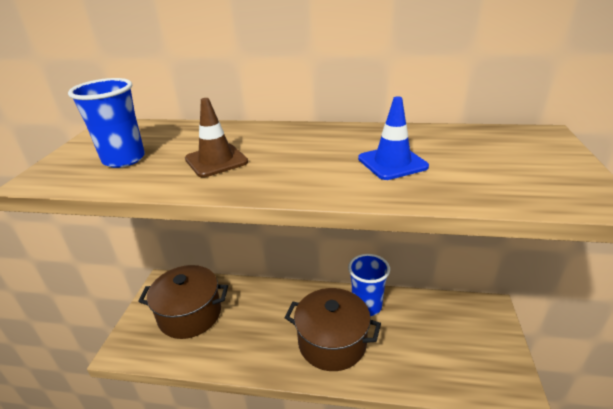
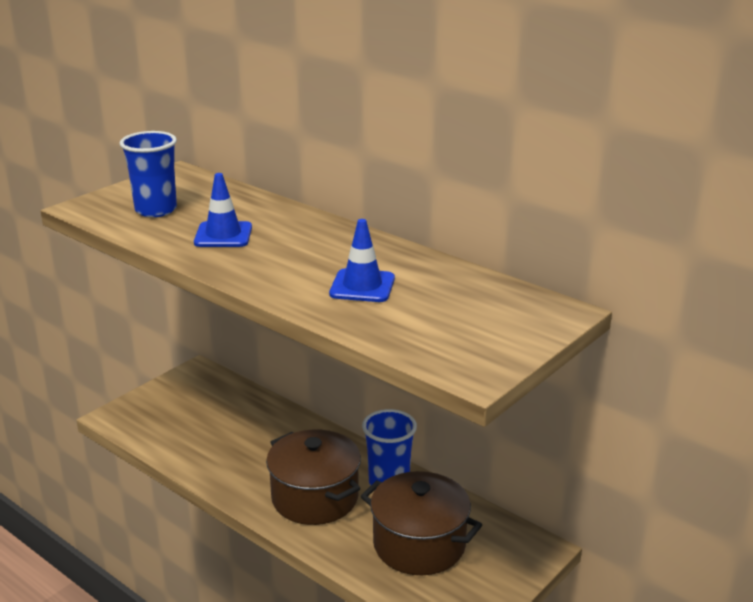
camera: 30 degrees right, 5 degrees down
(190, 314) = (199, 412): brown pot -> brown pot (419, 544)
(216, 160) = (223, 235): brown traffic cone -> blue traffic cone

